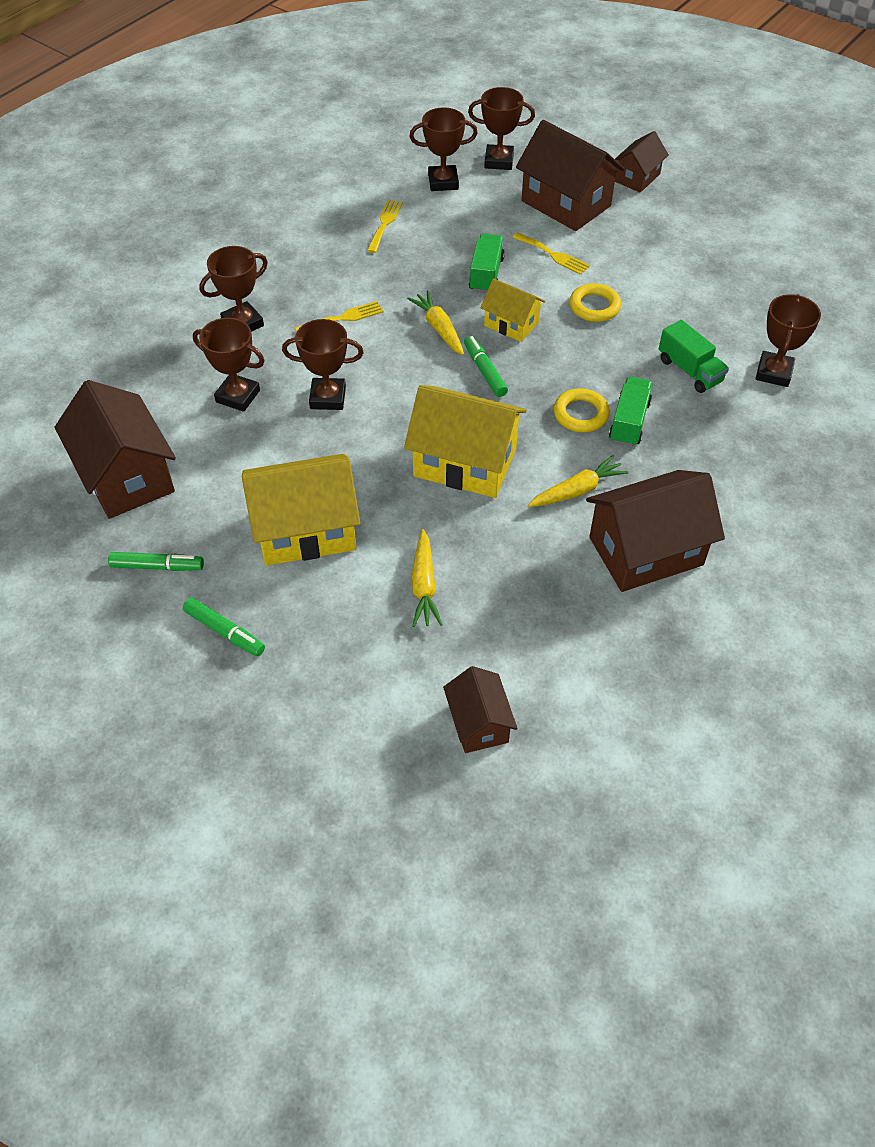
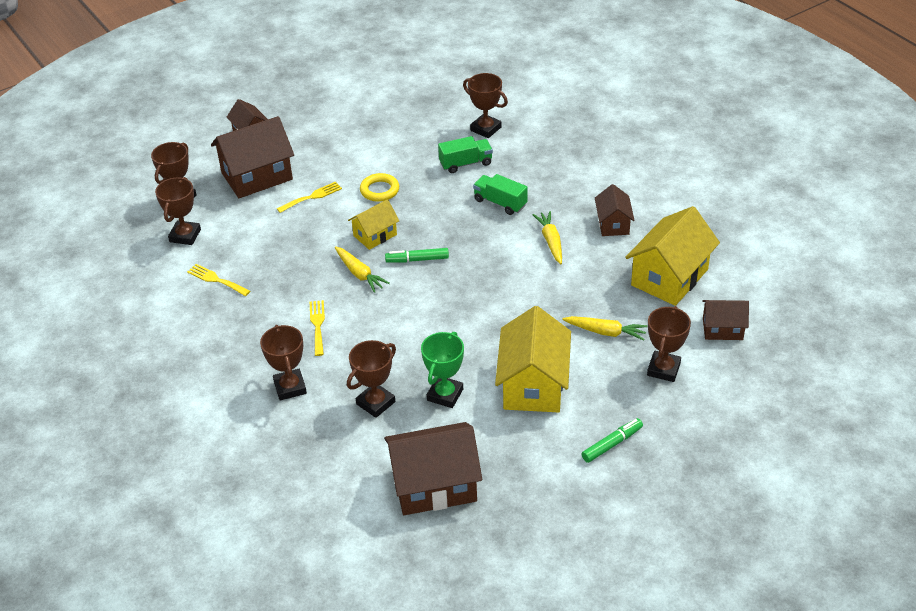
camera: 70 degrees left, 10 degrees down
(157, 566) = (537, 476): green marker -> none
(266, 452) = (445, 395): none -> green trophy
(328, 398) = (403, 350): brown trophy -> brown trophy (663, 369)
(439, 328) = (359, 274): yellow carrot -> yellow carrot turned 120 degrees counterclockwise
(465, 462) = (503, 289): yellow house -> yellow house (669, 277)
(486, 274) = (313, 236): green truck -> none
(581, 414) = (482, 223): yellow ring -> none
(646, 551) = (613, 224): brown house -> brown house, size x0.56

